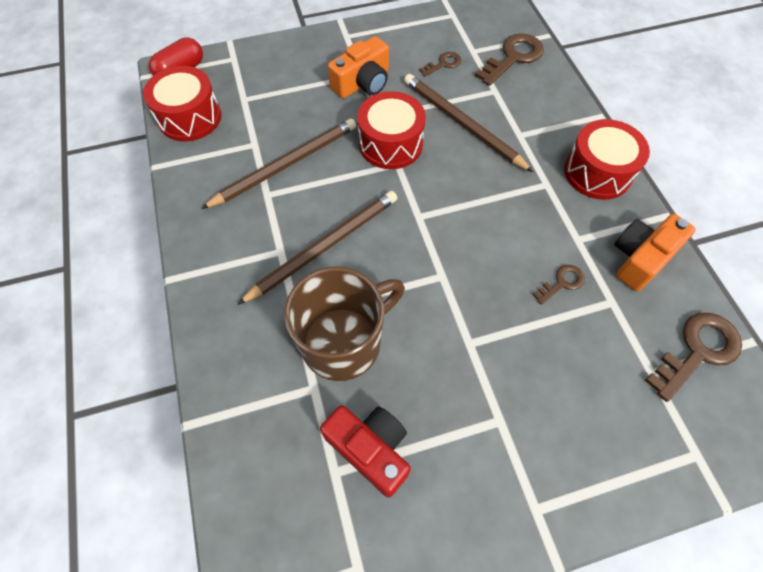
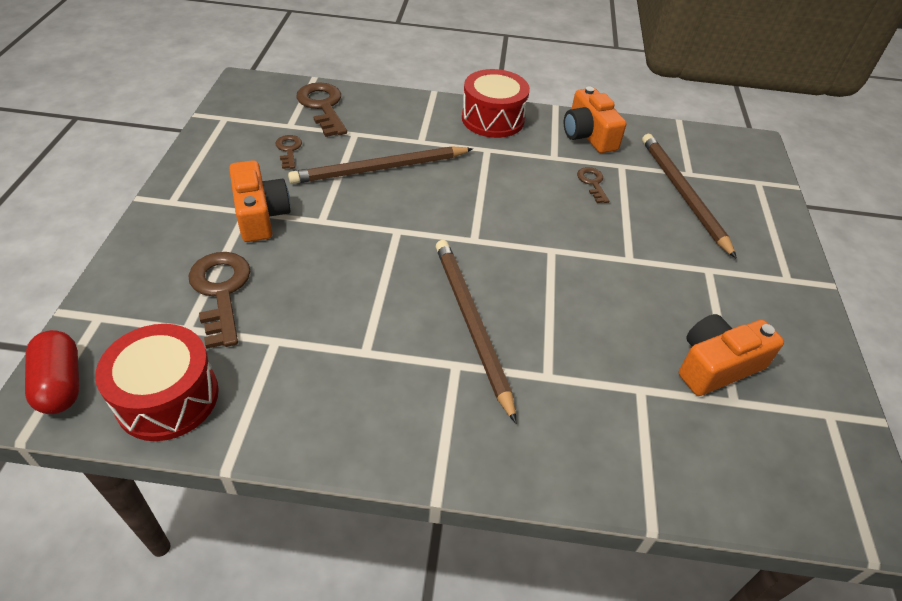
camera: 70 degrees left, 15 degrees down
(286, 165) = (332, 320): brown pencil -> brown pencil (682, 194)
(344, 342) = (596, 347): brown mug -> none
(370, 449) = (716, 366): red camera -> orange camera
(390, 144) = (367, 225): red drum -> none
(697, 351) = (679, 146): brown key -> brown key (221, 292)

